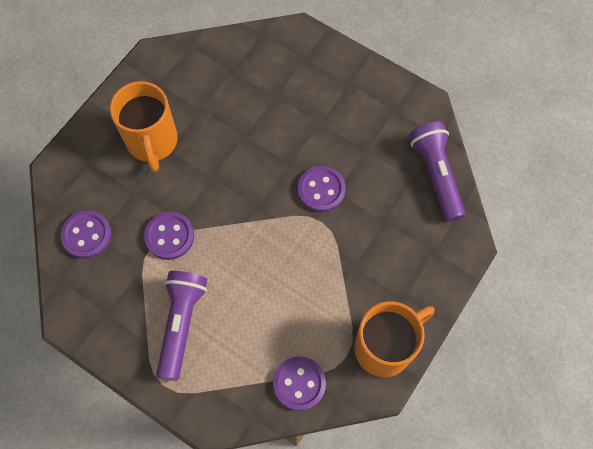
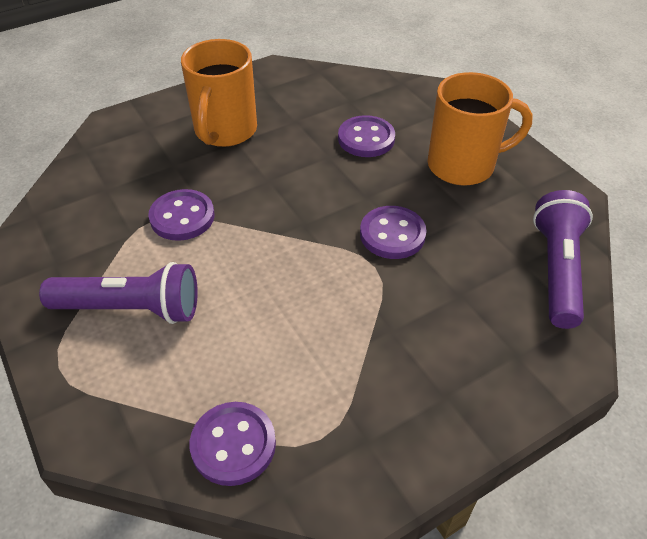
camera: 25 degrees right, 20 degrees down
(87, 235) = (95, 185): purple button -> purple button (366, 139)
(181, 324) = (131, 309): purple flashlight -> purple flashlight turned 60 degrees clockwise
(385, 347) = (386, 450): orange mug -> orange mug (463, 165)

